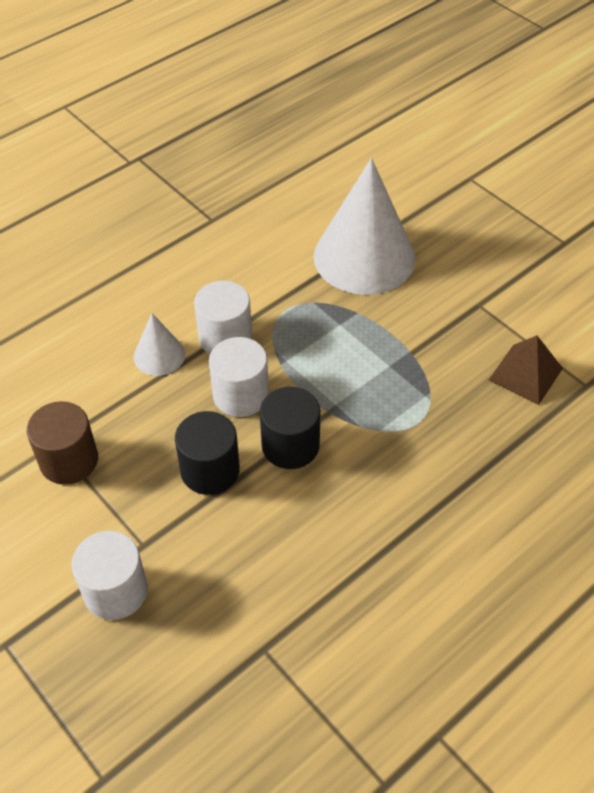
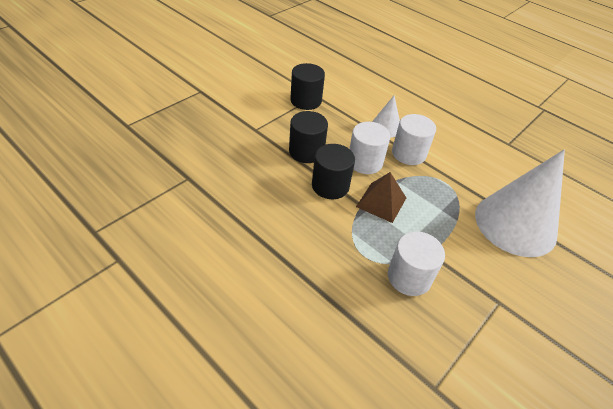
camera: 80 degrees right, 5 degrees down
(69, 460) = (306, 101): brown cylinder -> black cylinder
(115, 591) = (227, 122): white cylinder -> white cylinder (409, 277)
(525, 374) = (432, 334): brown pyramid -> brown pyramid (381, 202)

